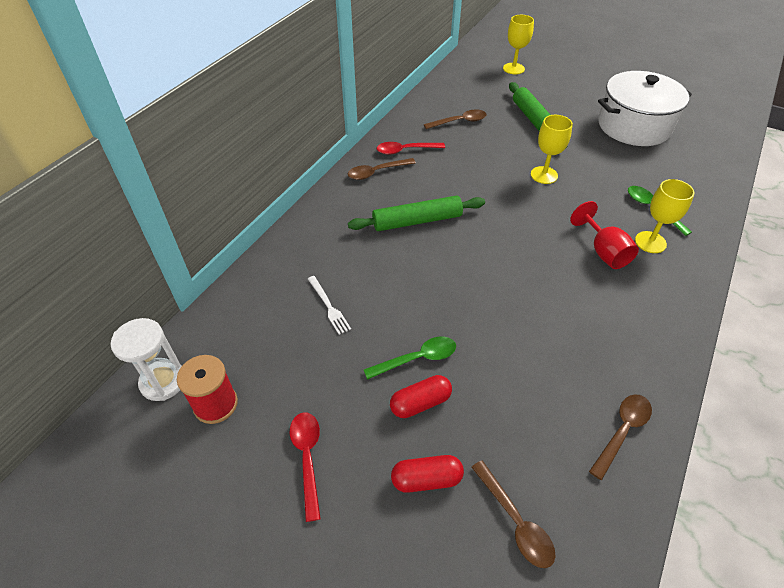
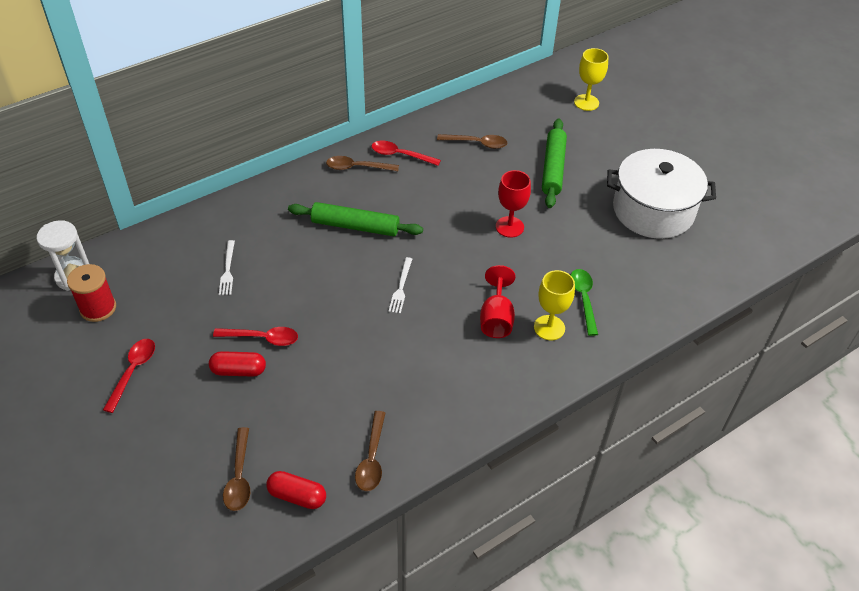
camera: 25 degrees right, 0 degrees up
(417, 359) = (262, 338): green spoon -> red spoon
(426, 479) = (201, 422): red capsule -> red capsule (297, 496)
(502, 258) = (401, 287): none -> white fork
(544, 175) = (509, 227): yellow goblet -> red goblet
(622, 431) = (372, 458): brown spoon -> brown spoon turned 120 degrees clockwise

